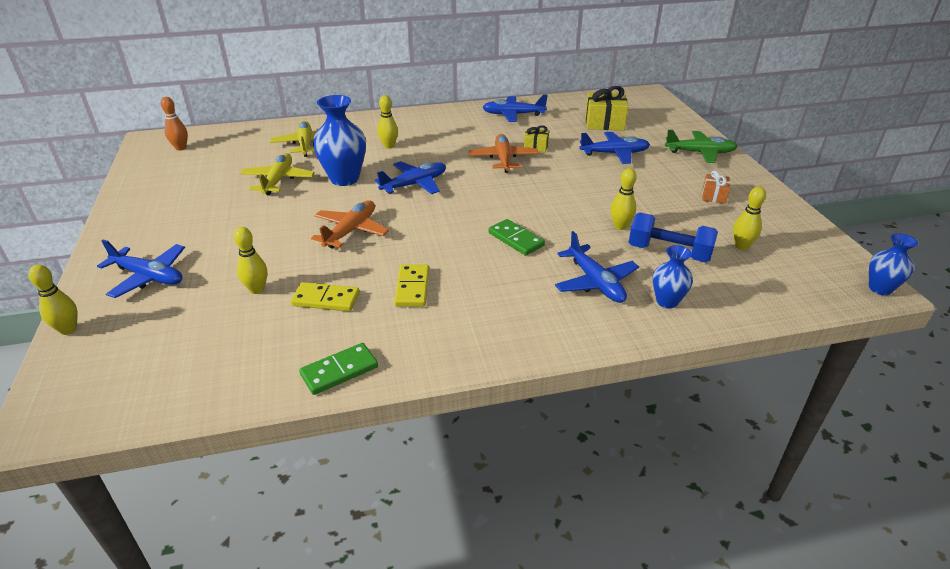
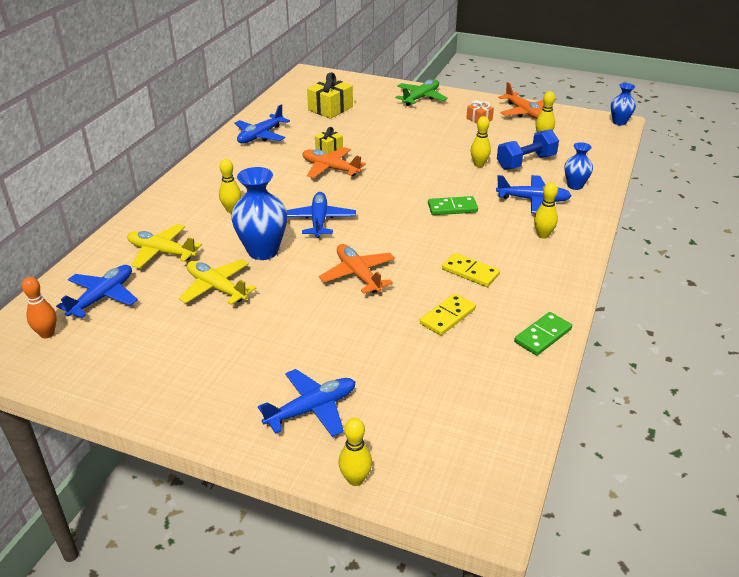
camera: 55 degrees left, 0 degrees up
(257, 289) = (399, 348): yellow bowling pin -> yellow bowling pin (543, 235)
(339, 371) = (542, 336): green domino -> green domino turned 45 degrees clockwise
(615, 154) = (382, 125): blue plane -> blue plane (103, 297)
(778, 217) = (524, 112): none -> orange plane

